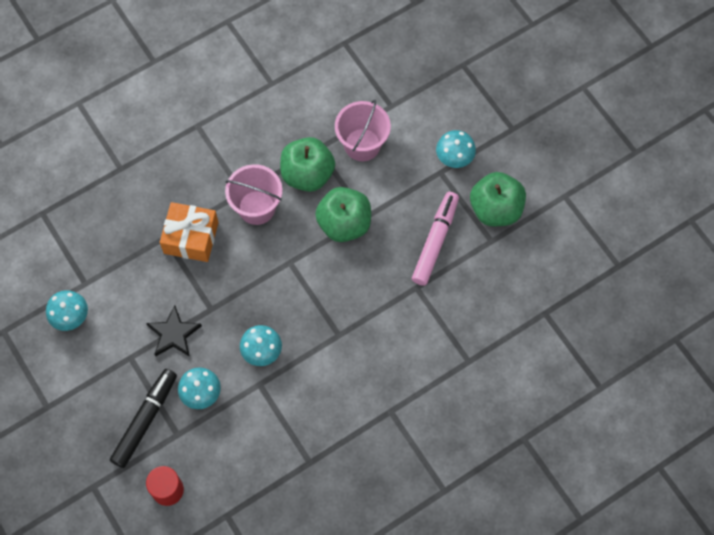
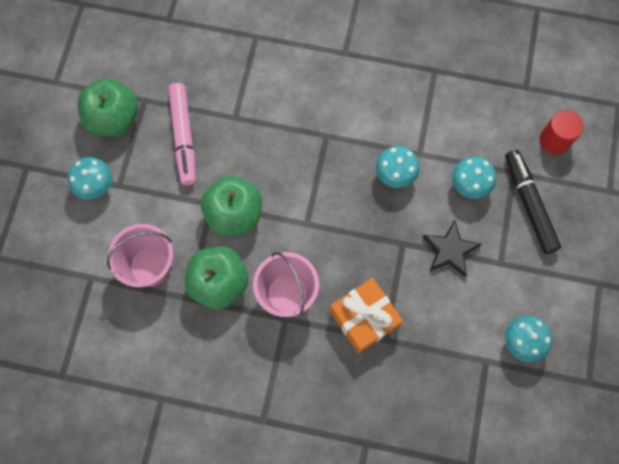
camera: 135 degrees left, 5 degrees up
(145, 420) = (529, 204): black marker -> black marker turned 90 degrees clockwise
(435, 241) = (183, 137): pink marker -> pink marker turned 75 degrees counterclockwise

